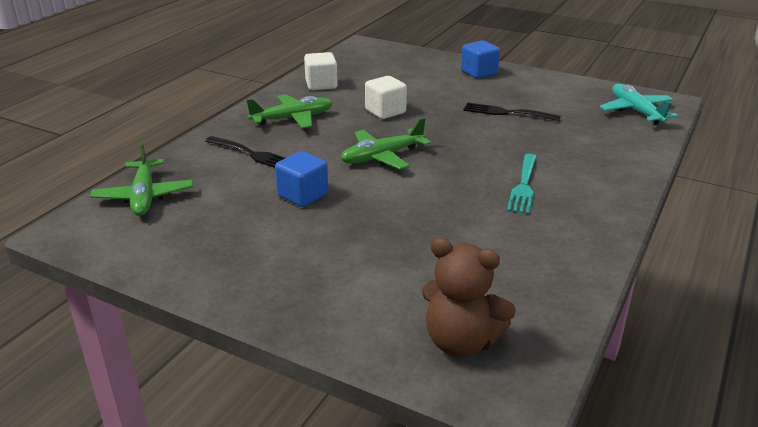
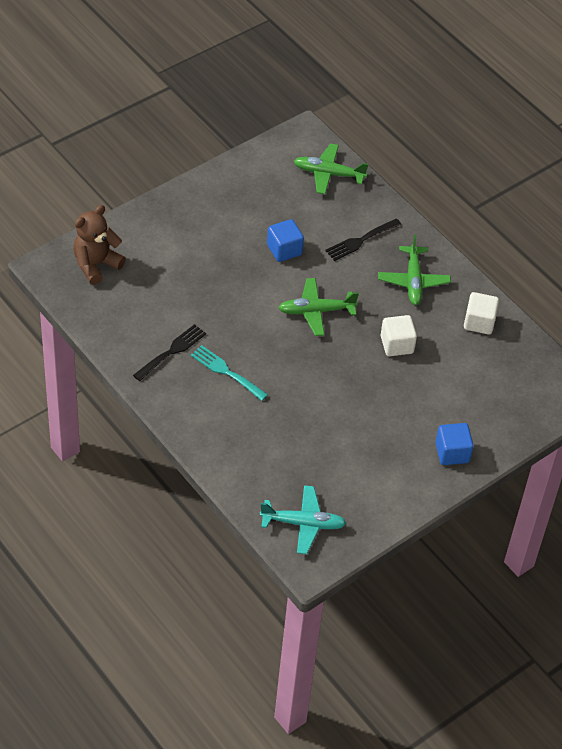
camera: 110 degrees right, 20 degrees up
(382, 157) = (316, 311): green plane -> green plane turned 90 degrees counterclockwise
(506, 113) = (351, 426): black fork -> black fork (172, 351)

